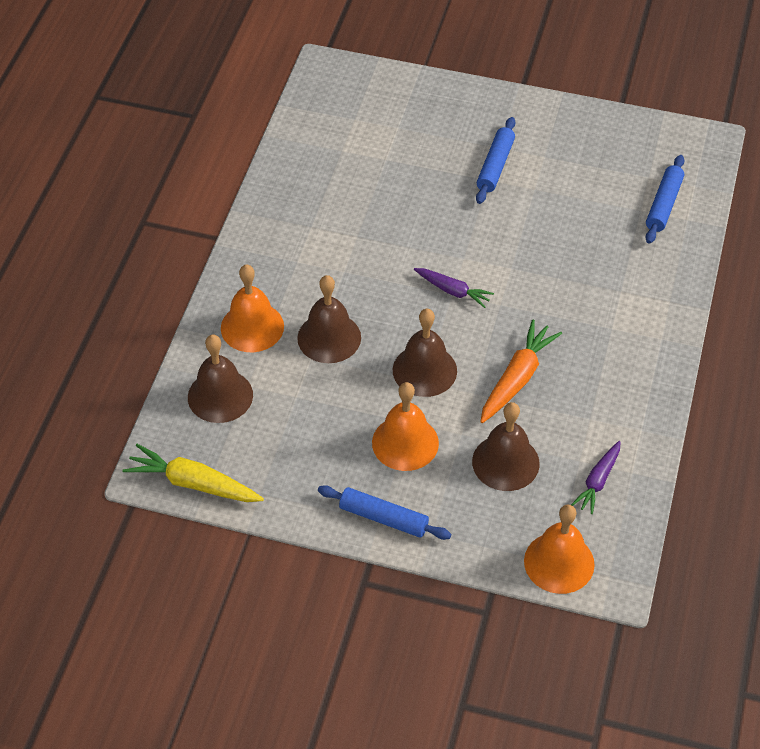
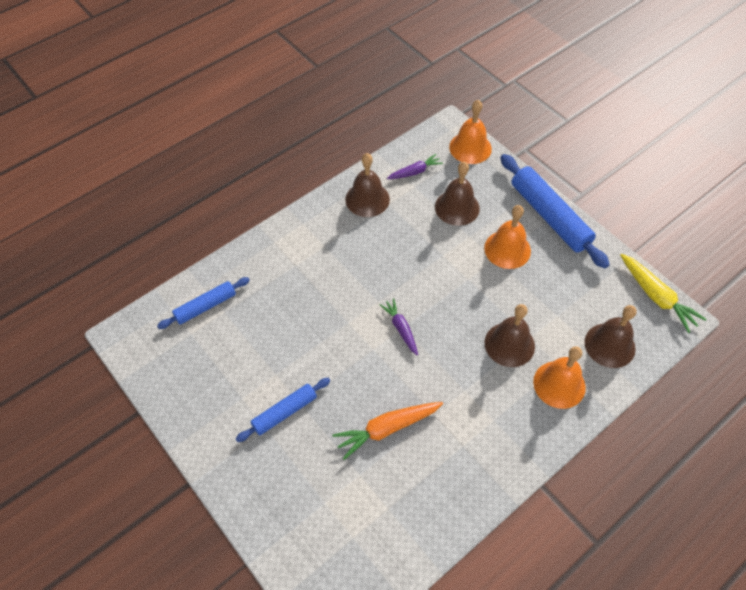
camera: 145 degrees left, 5 degrees up
(383, 518) = (549, 216): blue rolling pin -> blue rolling pin, size x1.73
(424, 370) = (462, 285): brown bell -> brown bell (367, 199)
(517, 378) = (409, 248): orange carrot -> orange carrot (387, 429)

